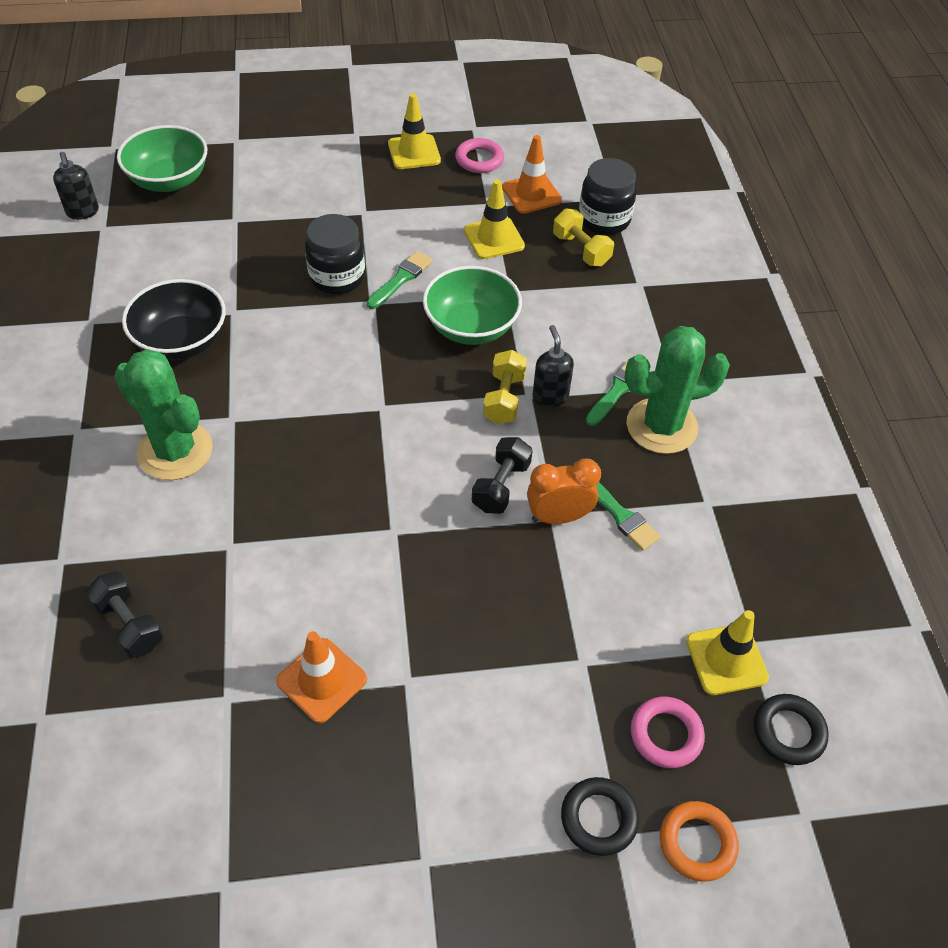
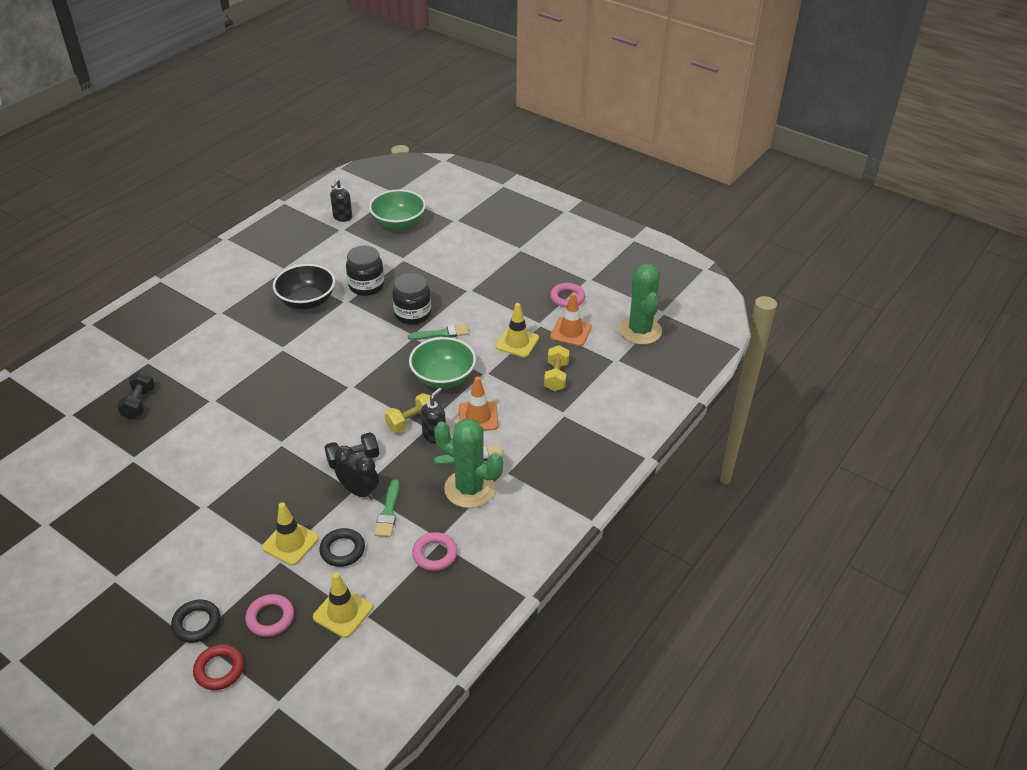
camera: 45 degrees right, 10 degrees down
(175, 451) = (243, 347): green cactus -> green cactus (640, 330)
(322, 680) = (173, 480): orange traffic cone -> orange traffic cone (478, 416)
(414, 152) = (537, 275): yellow traffic cone -> yellow traffic cone (290, 543)
(558, 517) = (359, 491): orange clock -> black clock
(604, 219) = (592, 369): black jar -> black jar (366, 286)
(697, 843) = (219, 669): orange ring -> red ring
(724, 520) = (435, 554): none -> pink ring
(788, 732) = (324, 665): black ring -> black ring (342, 550)

